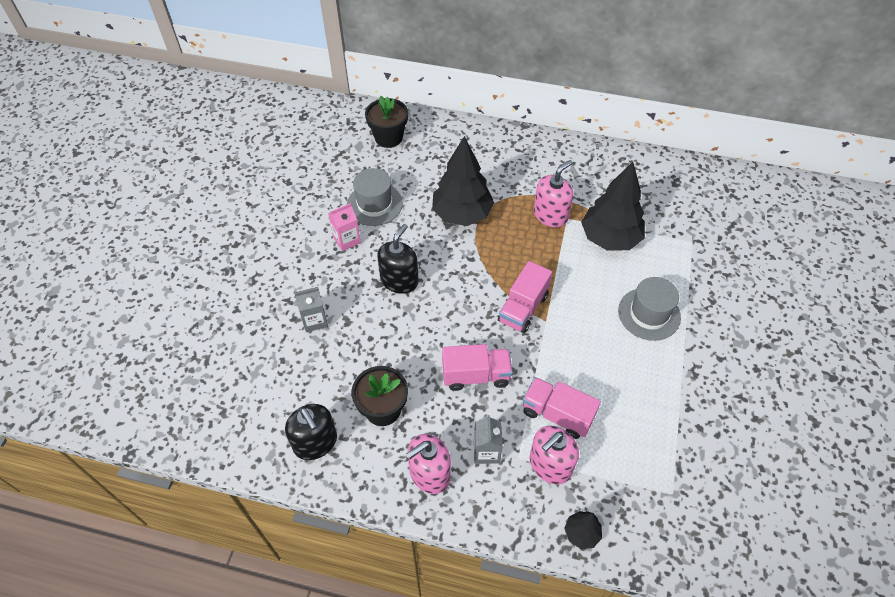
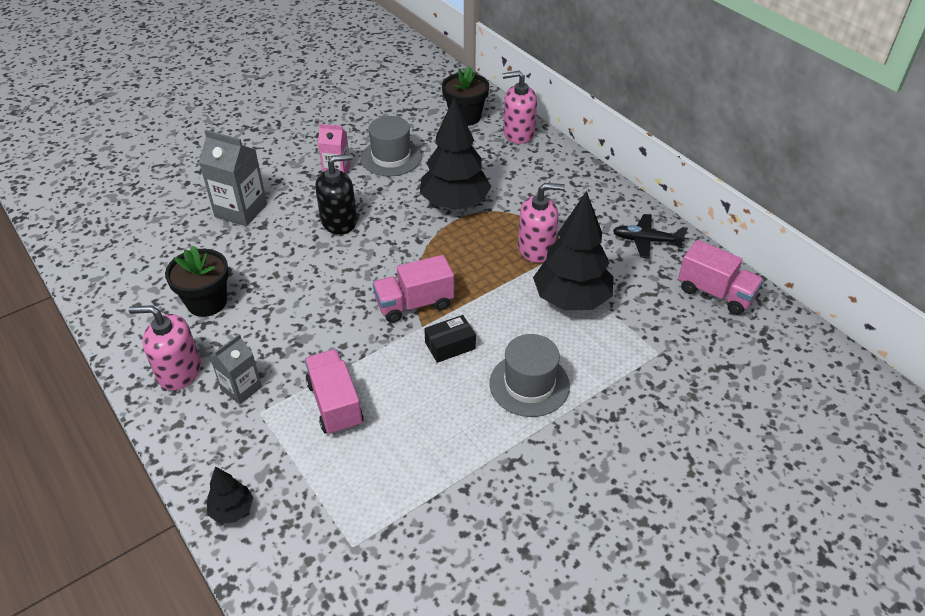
camera: 40 degrees right, 10 degrees down
(315, 320) = (241, 210): grey carton -> grey carton, size x1.61
(315, 442) = (133, 291): black soap dispenser -> none
(476, 375) = (308, 327): pink truck -> pink truck (715, 293)
(550, 465) = (277, 437): pink soap dispenser -> pink soap dispenser (518, 133)
(577, 321) = (450, 345): none -> black box
(606, 166) = (646, 241): none -> black plane

